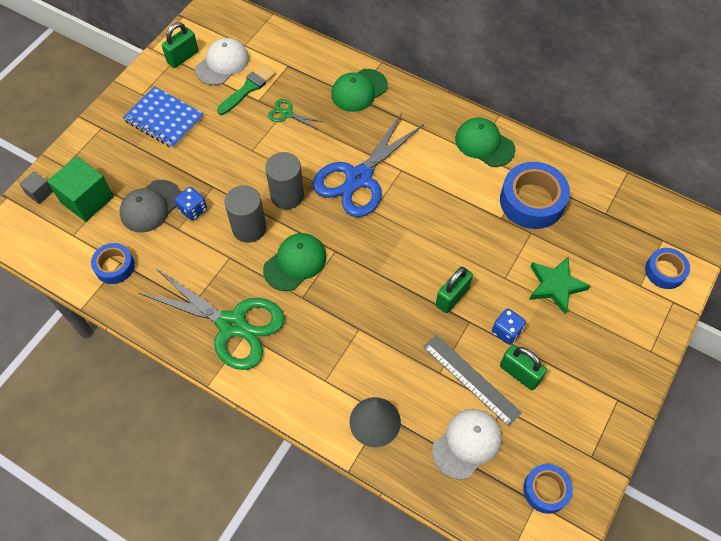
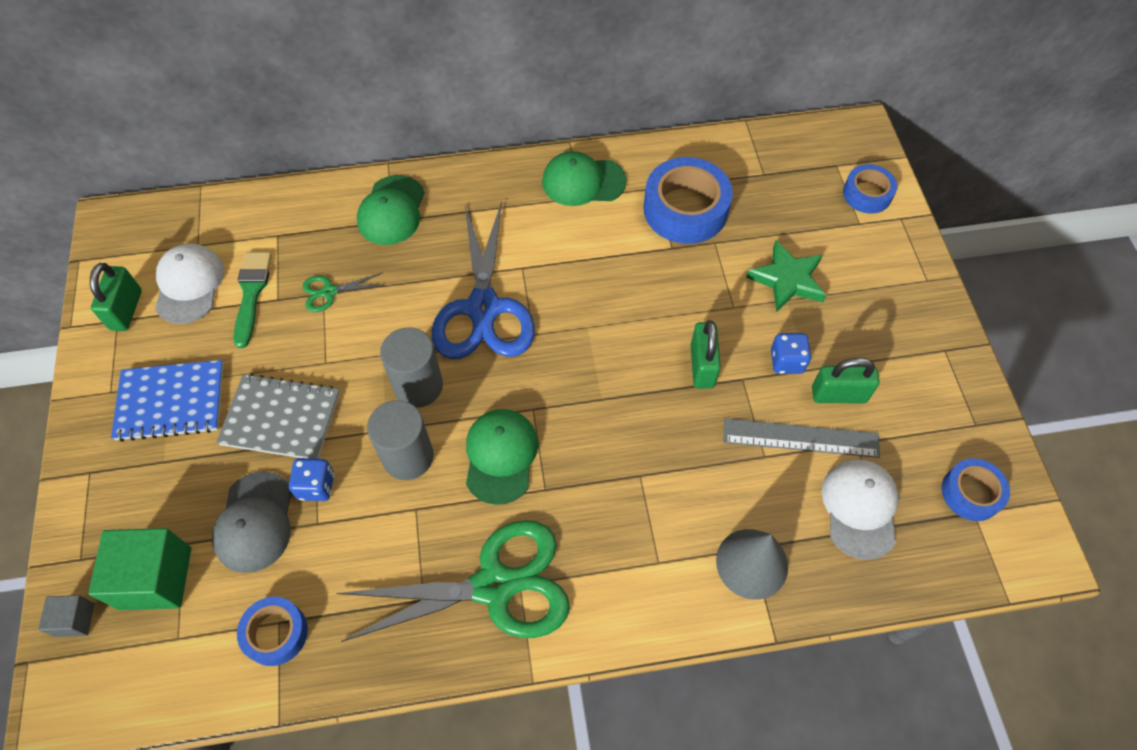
camera: 40 degrees left, 0 degrees up
(206, 164) = (281, 419): none -> grey notebook

